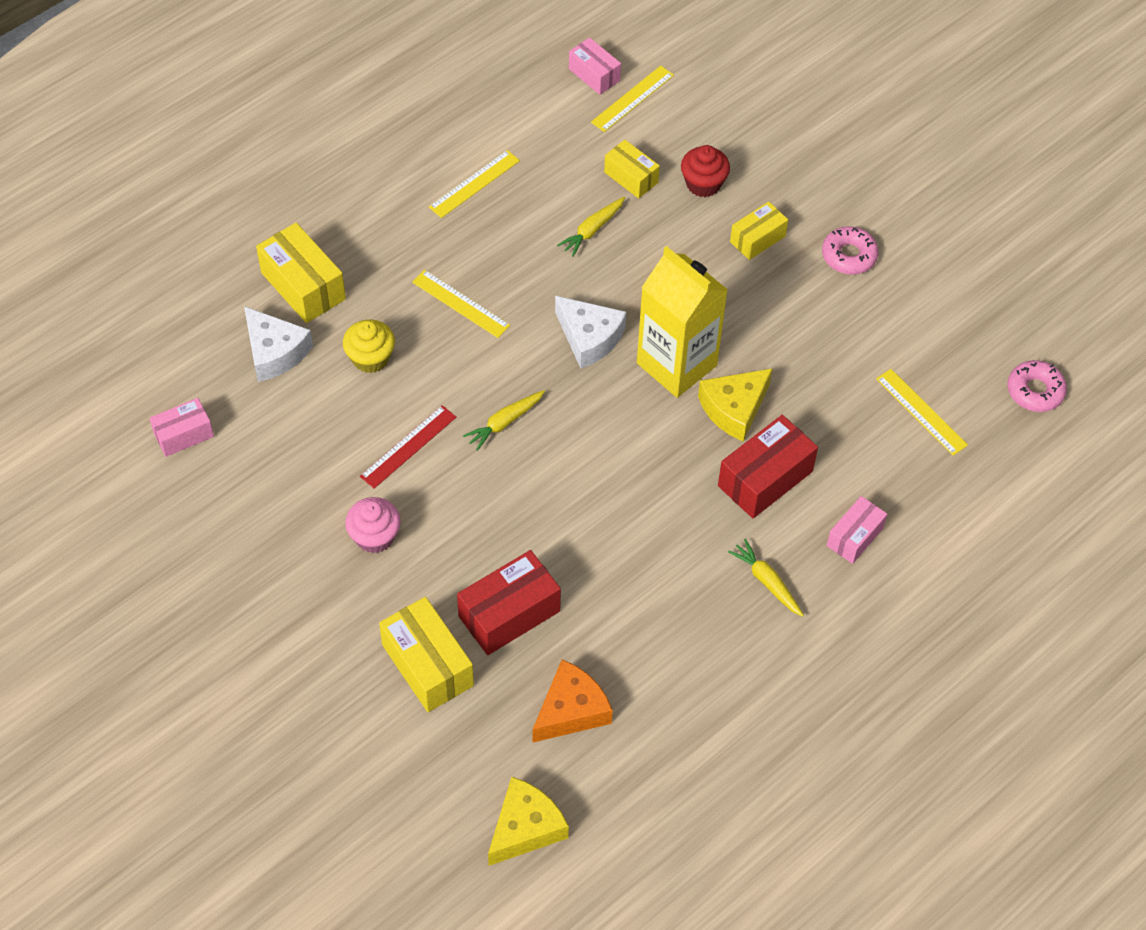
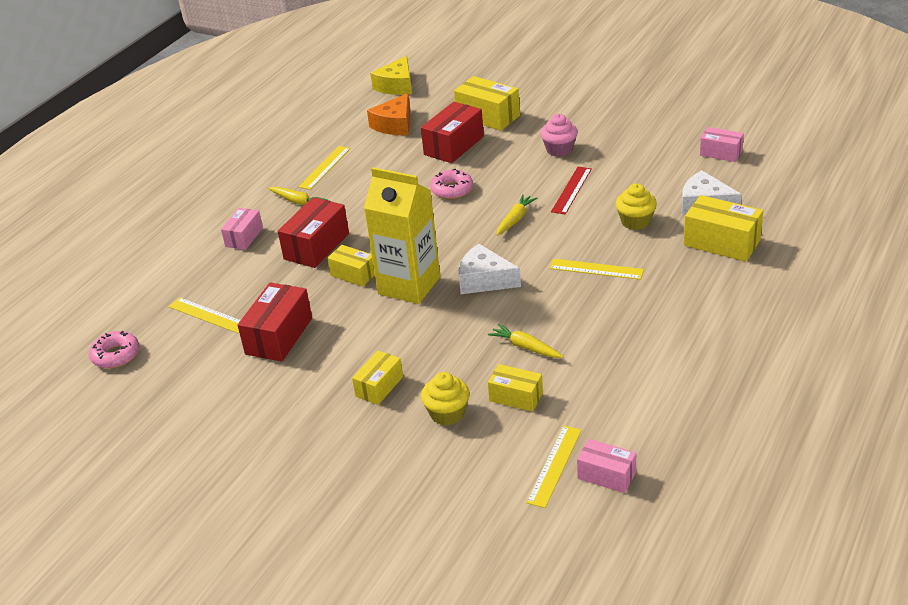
camera: 165 degrees right, 20 degrees down
(184, 435) = (721, 153): pink box -> pink box turned 75 degrees clockwise
(474, 184) = (648, 347): yellow ruler -> yellow ruler (325, 167)
(592, 230) = (525, 347): yellow carrot -> yellow carrot turned 75 degrees counterclockwise
(703, 184) = (447, 413): red cupcake -> yellow cupcake
(734, 409) = (353, 274): yellow cheese -> yellow box
(845, 347) = (279, 336): none -> red box
(849, 256) = (293, 400): pink donut -> pink donut (452, 190)

